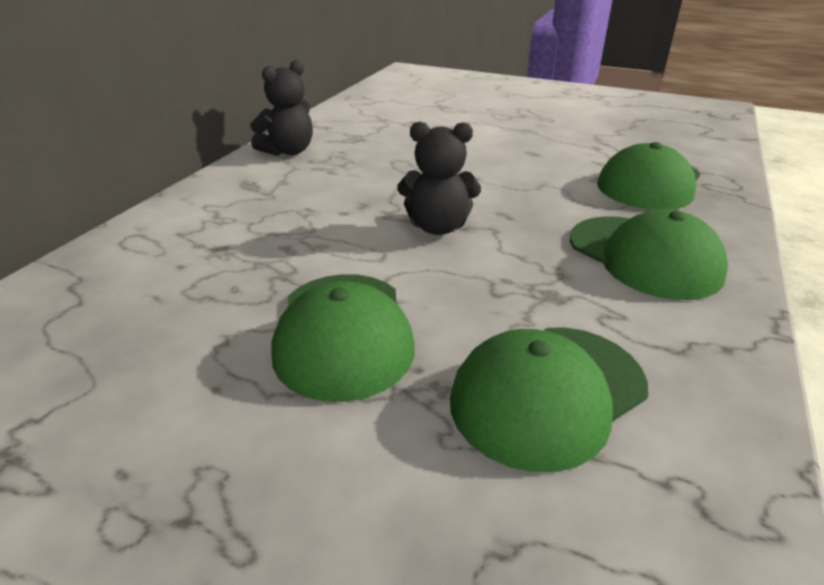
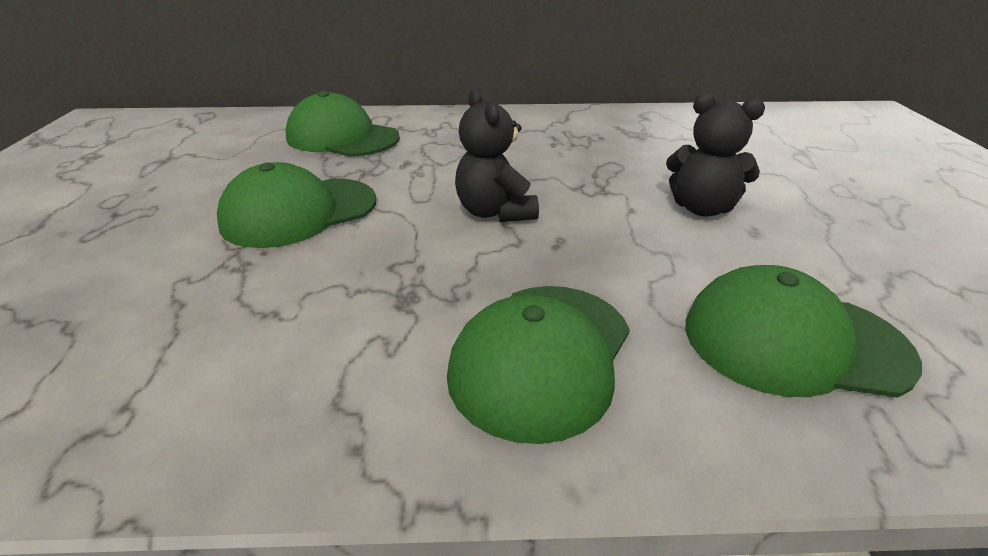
camera: 65 degrees right, 0 degrees up
(288, 151) = (571, 119): black teddy bear -> black teddy bear (702, 208)
(547, 393) = (242, 320): green cap -> green cap (342, 137)

